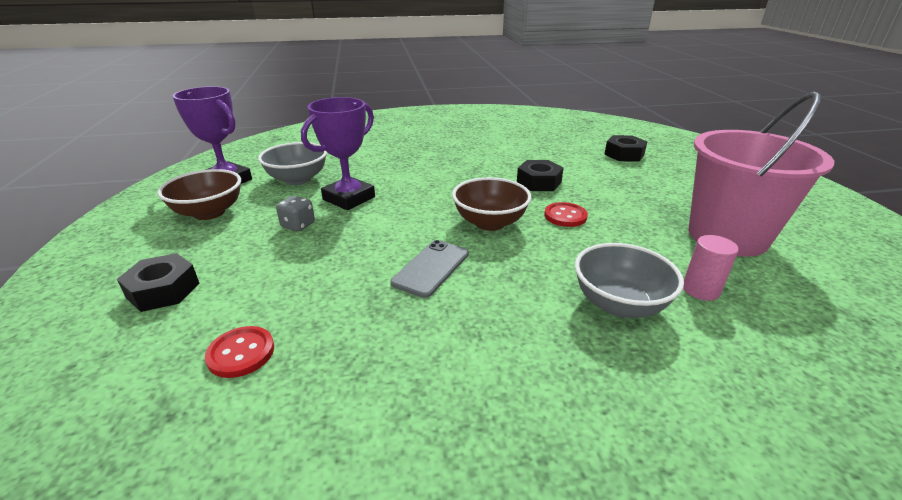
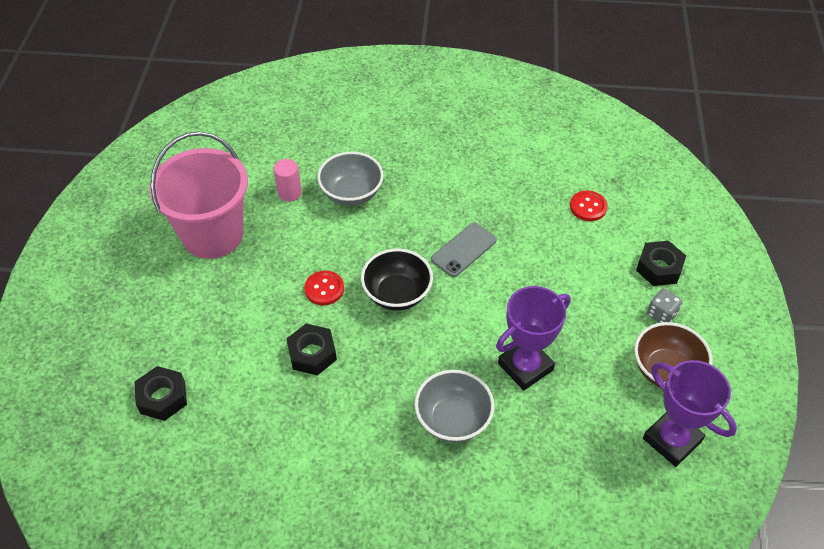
camera: 165 degrees left, 20 degrees up
(298, 179) = (586, 425): grey bowl -> grey bowl (453, 419)
(298, 225) = (573, 328): grey dice -> grey dice (661, 314)
(490, 223) = (397, 294): brown bowl -> black bowl

